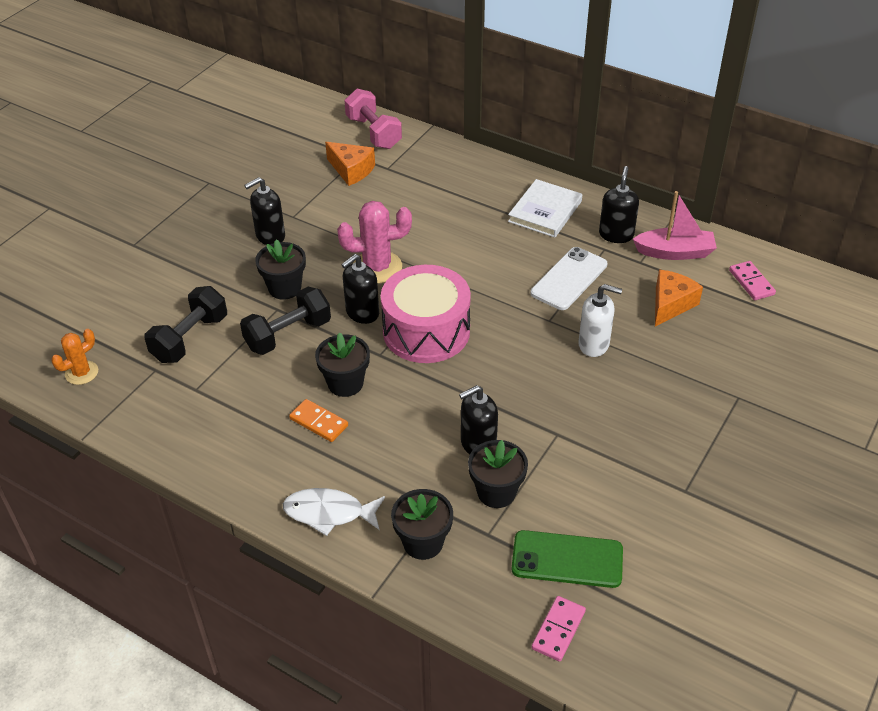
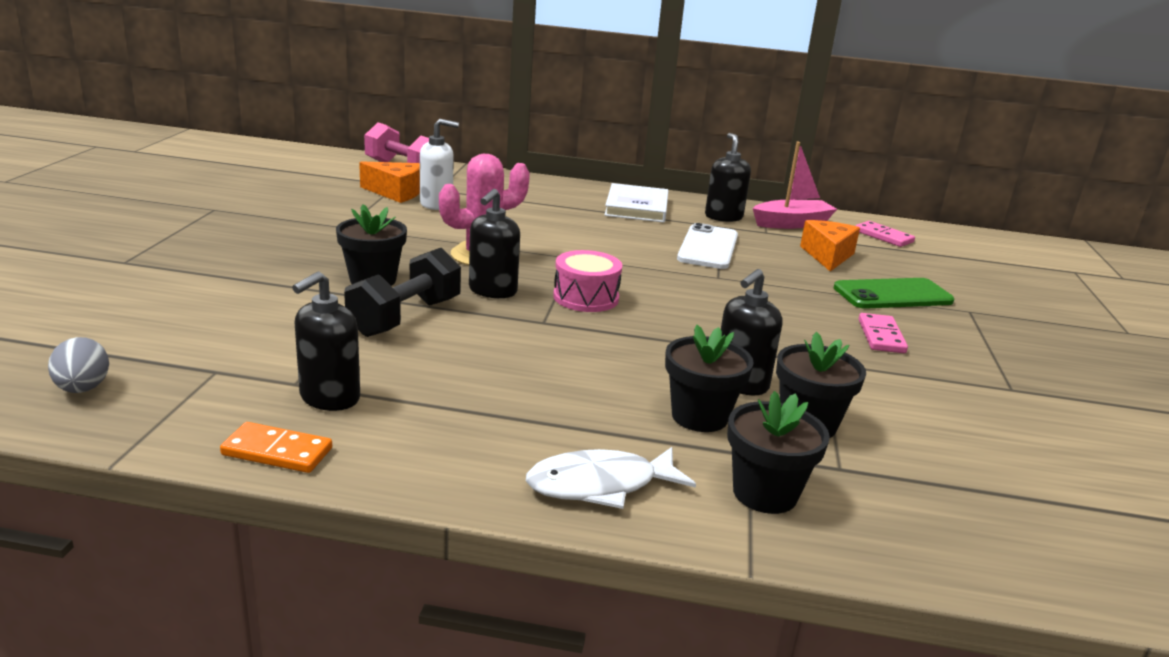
camera: 25 degrees left, 20 degrees down
(81, 373) = (83, 389): orange cactus -> grey egg
(190, 338) = (258, 335): black dumbbell -> none
(270, 236) = (324, 242): black soap dispenser -> black soap dispenser (329, 398)
(319, 422) = (510, 392): orange domino -> orange domino (277, 451)
(345, 383) = (518, 351): black flower pot -> black flower pot (699, 416)
(426, 331) = (586, 297): pink drum -> pink drum, size x0.57
(558, 630) = (1040, 555): pink domino -> pink domino (881, 336)
(567, 559) = (963, 475): green phone -> green phone (892, 295)
(594, 344) = (784, 289): white soap dispenser -> white soap dispenser (436, 204)

